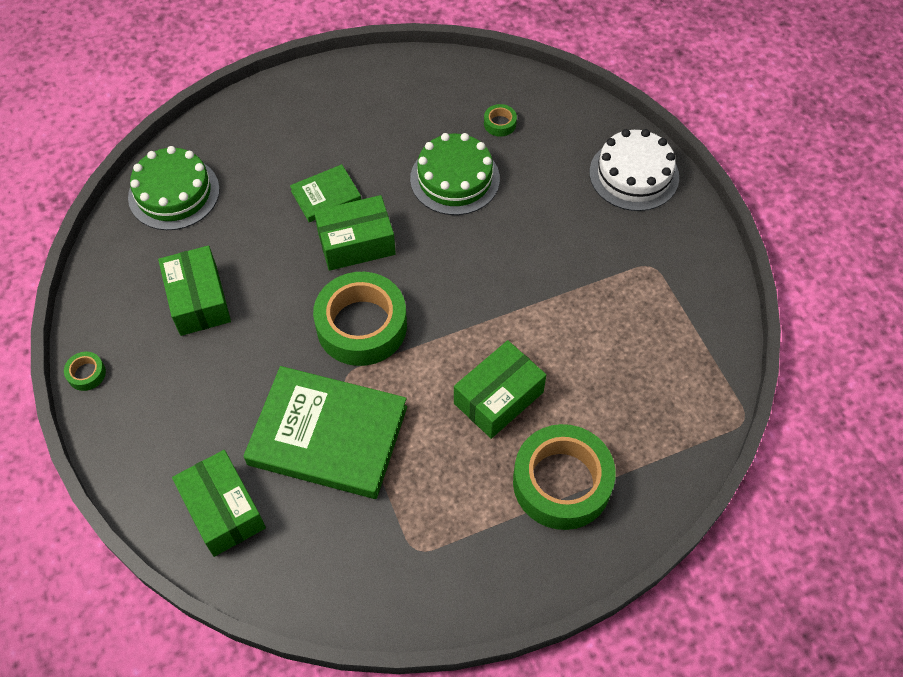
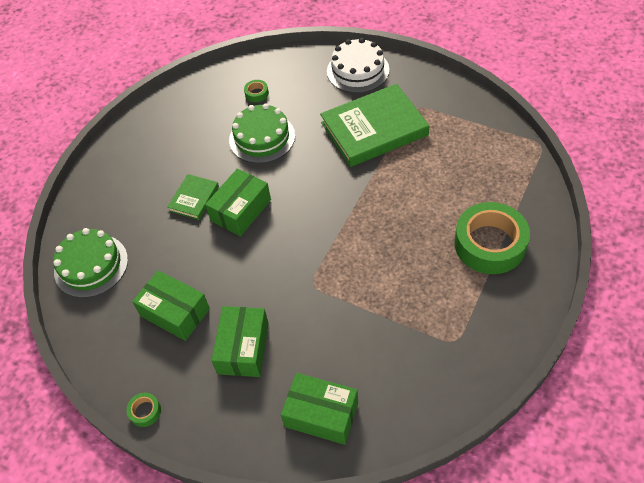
camera: 35 degrees left, 5 degrees down
(328, 435) = (338, 323): green book -> green book (374, 129)
(361, 326) = (293, 250): green tape -> none
(498, 398) = (410, 229): green box -> green box (243, 348)

